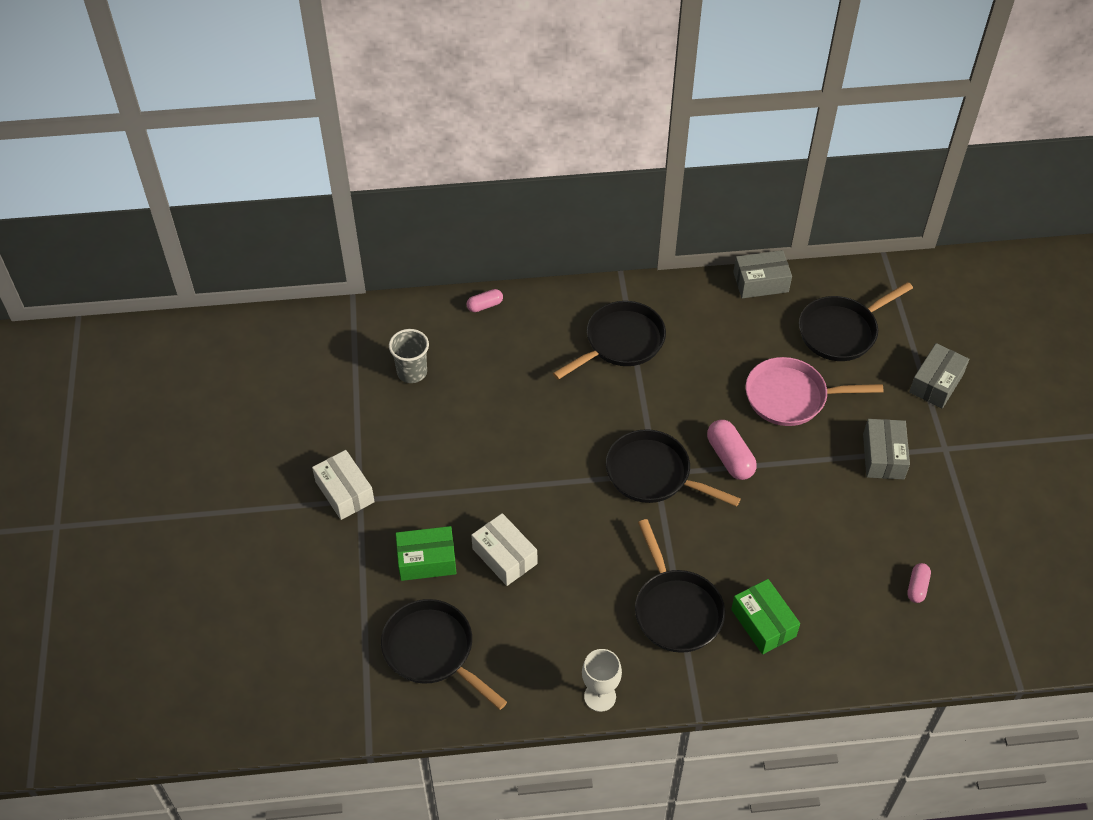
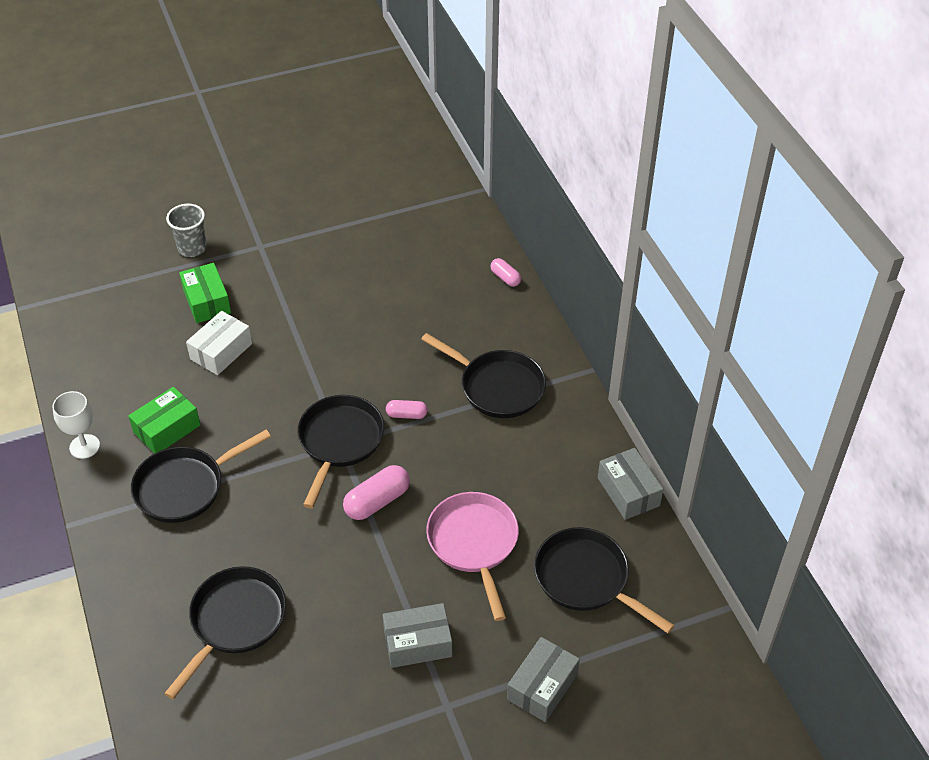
camera: 75 degrees right, 5 degrees down
(345, 492) = (266, 235): white box -> none
(412, 372) = (408, 247): grey cup -> grey cup (192, 248)
(433, 651) = (117, 325): black pan -> black pan (234, 622)
(763, 623) = (181, 560): green box -> green box (167, 429)
(917, 587) = (248, 696): pink capsule -> pink capsule (407, 415)
(936, 383) = (542, 686): grey box -> grey box turned 75 degrees counterclockwise

